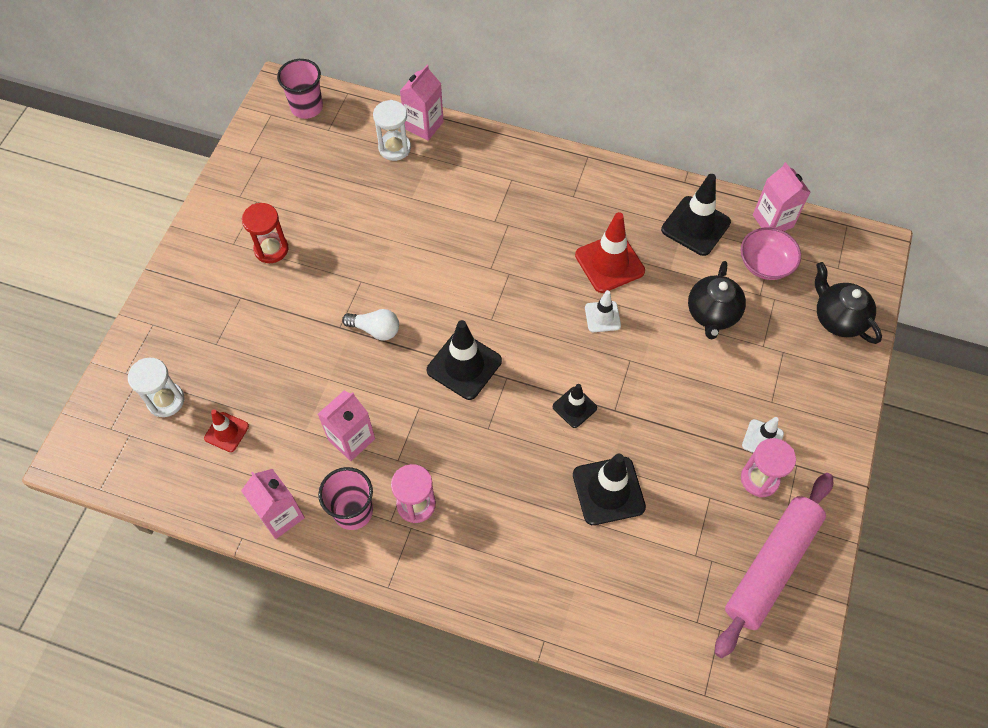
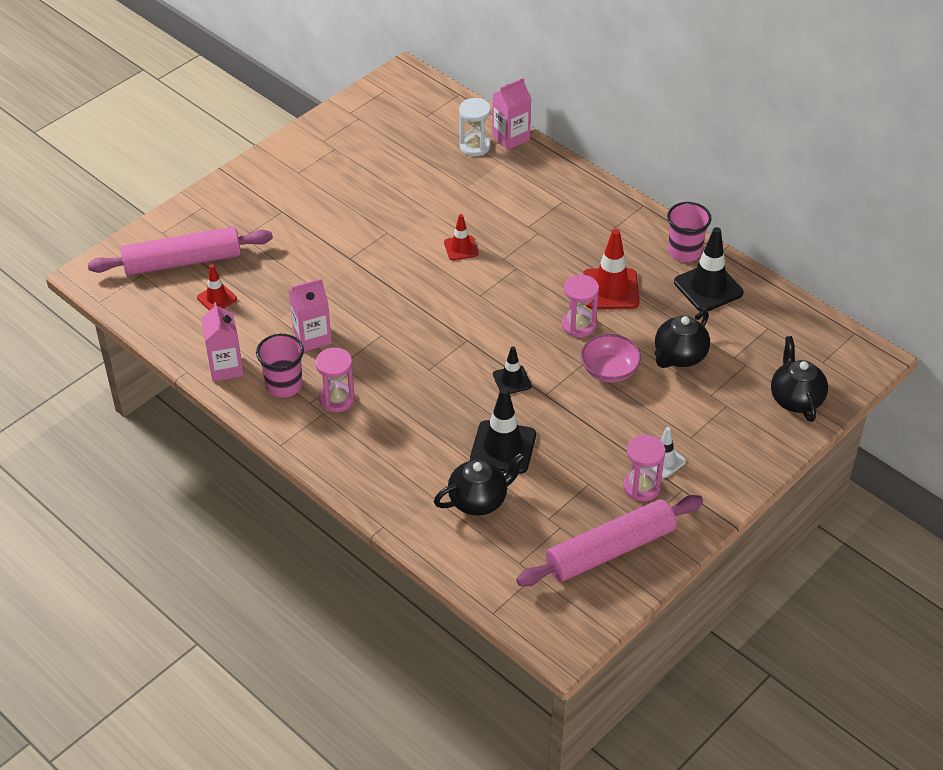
camera: 25 degrees right, 15 degrees down
(166, 400) = (182, 261): white hourglass -> pink rolling pin
(271, 249) = (327, 186): red hourglass -> none
(307, 107) = (418, 94): pink cup -> pink cup (684, 251)
(375, 329) = (378, 270): white light bulb -> none
(443, 271) = (461, 248): none -> red traffic cone
(464, 365) = (436, 319): black traffic cone -> none
(602, 317) = (578, 325): white traffic cone -> pink hourglass
(619, 564) = (479, 500): none -> black teapot
(765, 264) = (754, 336): pink bowl -> pink bowl (609, 370)
(772, 221) = (784, 307): pink carton -> none

